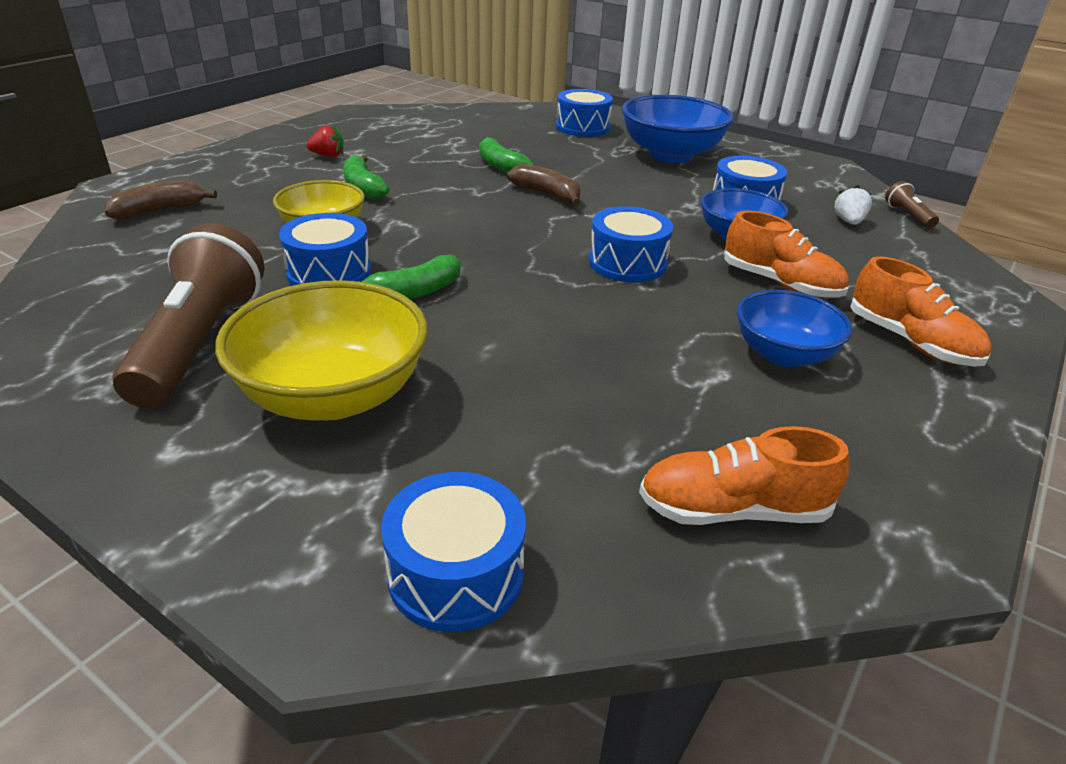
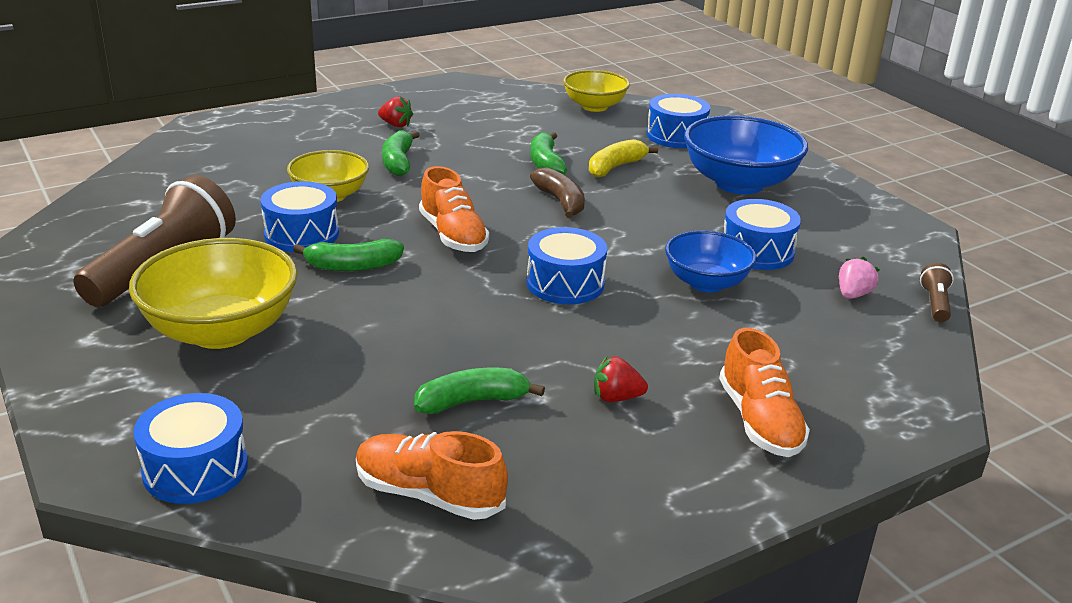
camera: 25 degrees right, 5 degrees down
(160, 210) = (219, 152): brown banana -> none
(492, 115) = (594, 106): none -> yellow bowl
(562, 159) = (615, 167): none -> yellow banana
(667, 396) = (472, 401): none -> green banana
(780, 284) = (694, 337): orange shoe -> orange shoe (453, 235)
(783, 354) = (616, 398): blue bowl -> red strawberry
(848, 222) = (853, 295): white strawberry -> pink strawberry

